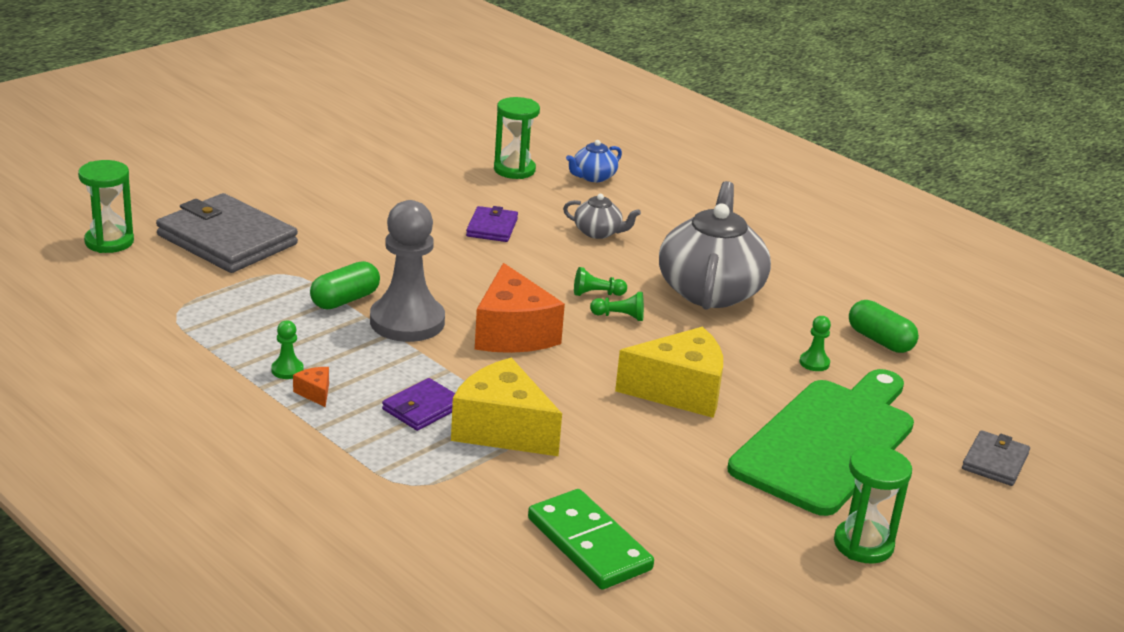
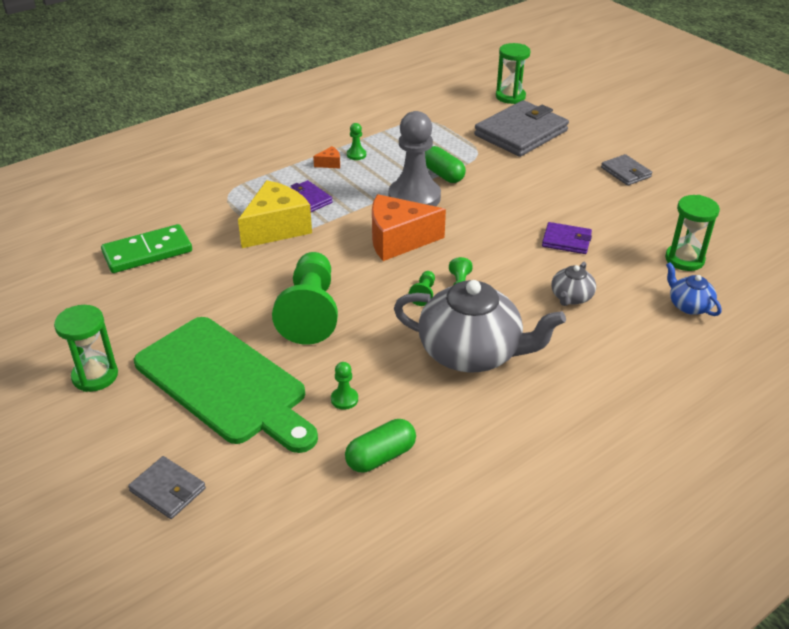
camera: 100 degrees right, 10 degrees up
(335, 181) = (625, 172): none -> grey wallet
(679, 391) = (310, 312): yellow cheese -> green pawn

